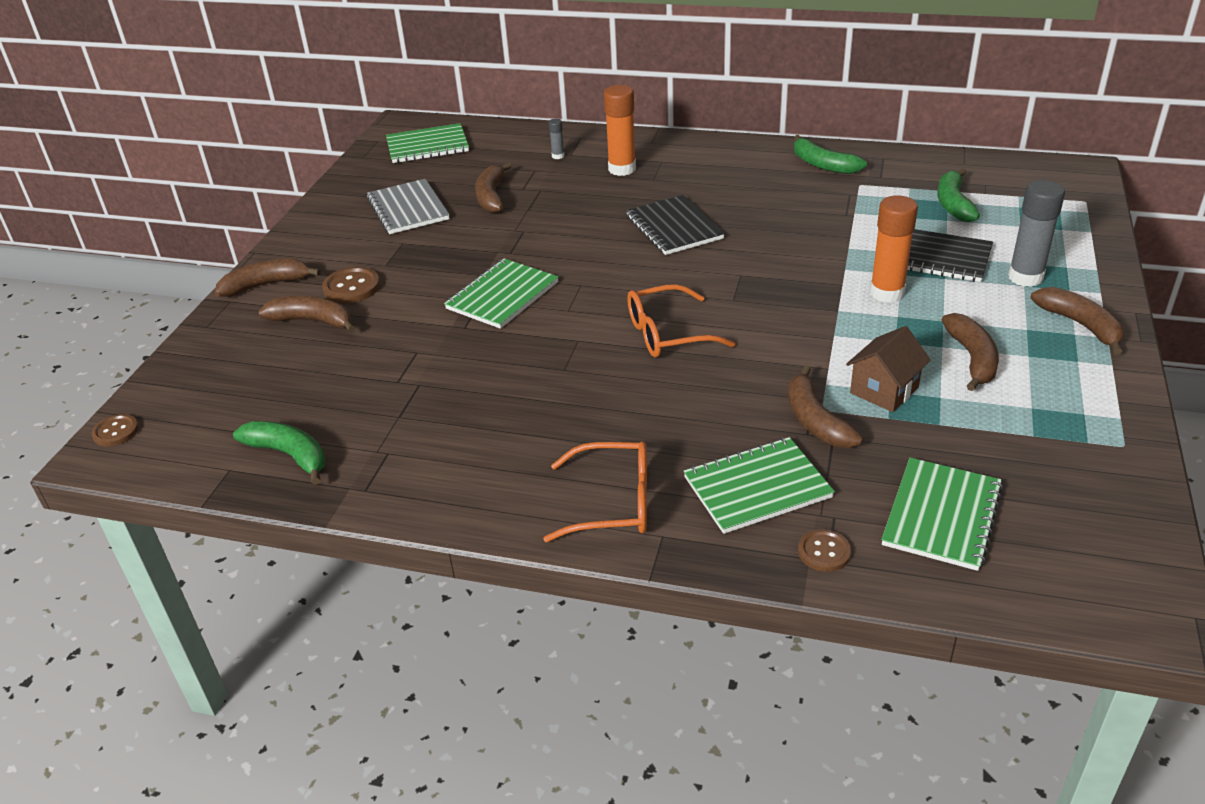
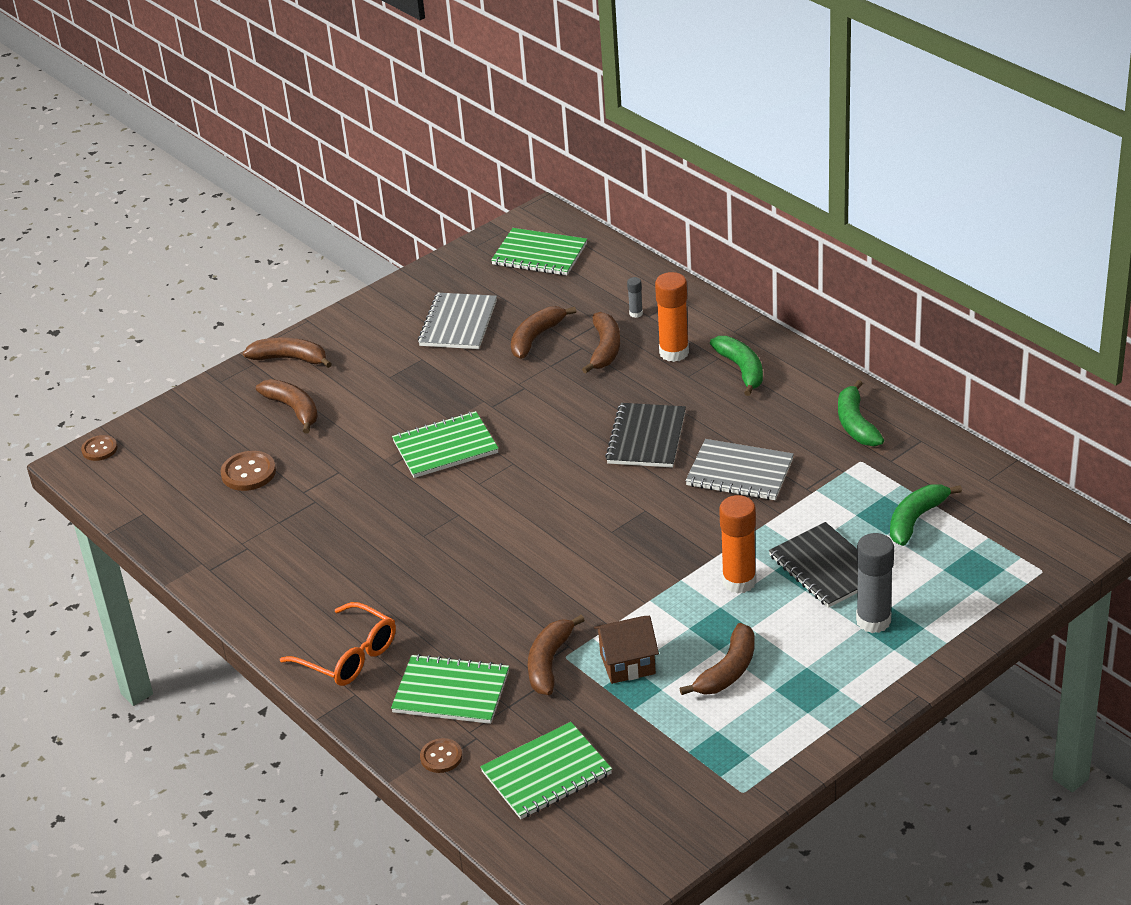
camera: 35 degrees right, 0 degrees up
(289, 455) = (187, 520): green banana -> green banana (741, 370)
(352, 287) = (346, 389): brown button -> brown button (248, 473)
(667, 334) = (528, 539): orange glasses -> none
(781, 223) = (739, 472): none -> grey notebook
(1080, 325) = (855, 685): brown banana -> brown banana (605, 349)

